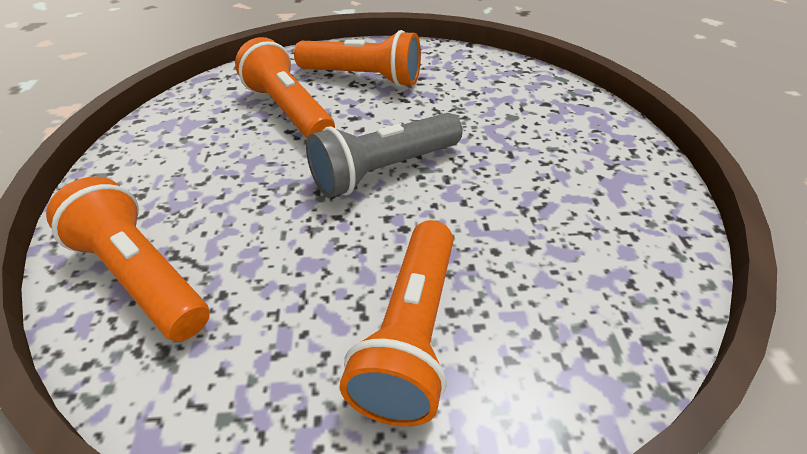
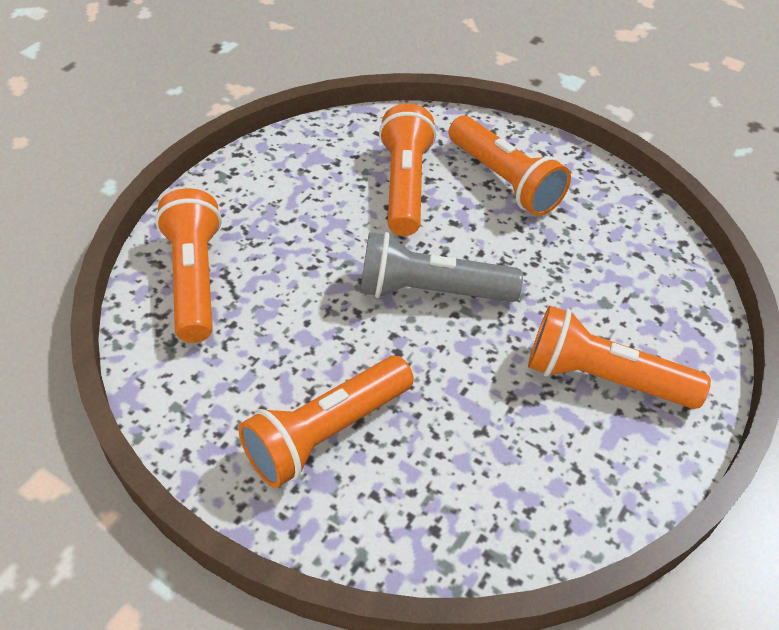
camera: 35 degrees right, 5 degrees up
(566, 161) = (603, 378): none -> orange flashlight

